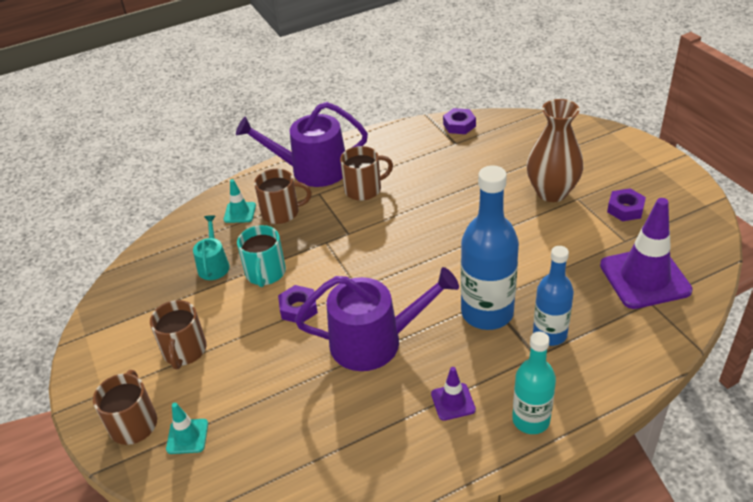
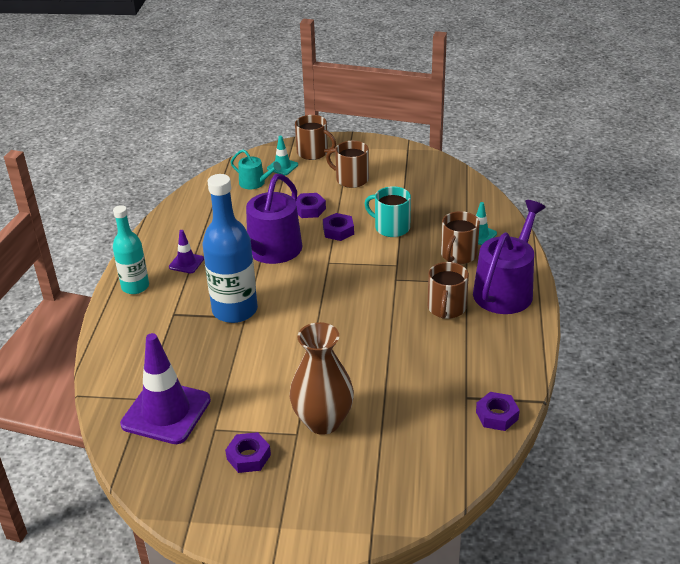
camera: 120 degrees right, 5 degrees down
(214, 265) = (425, 208): turquoise watering can -> turquoise watering can (255, 183)
(272, 354) = (309, 209): none -> purple nut
(550, 334) = (181, 329): blue bottle -> none

